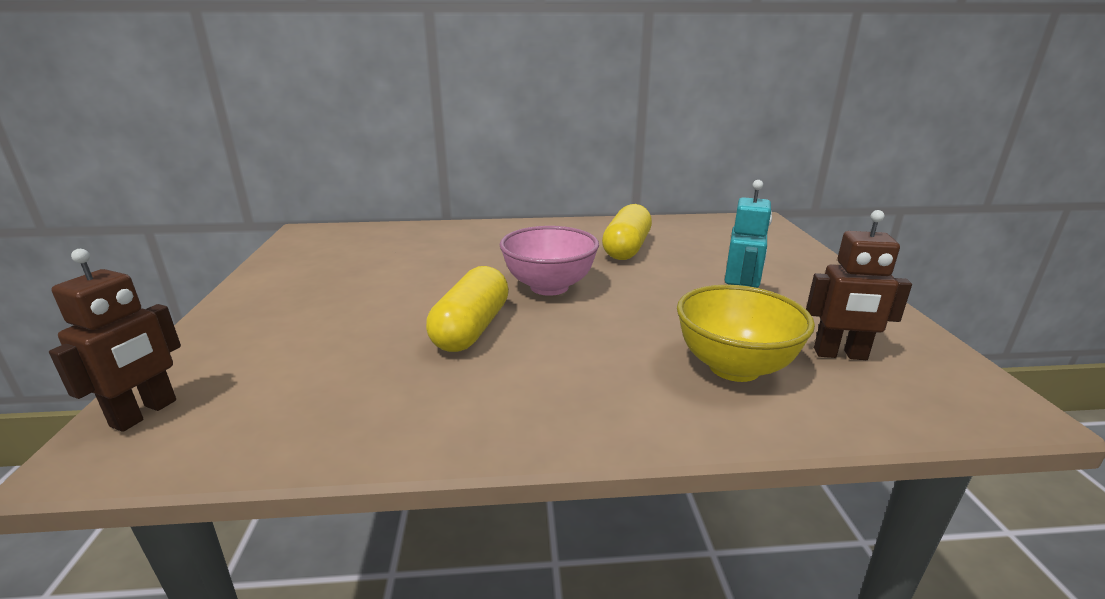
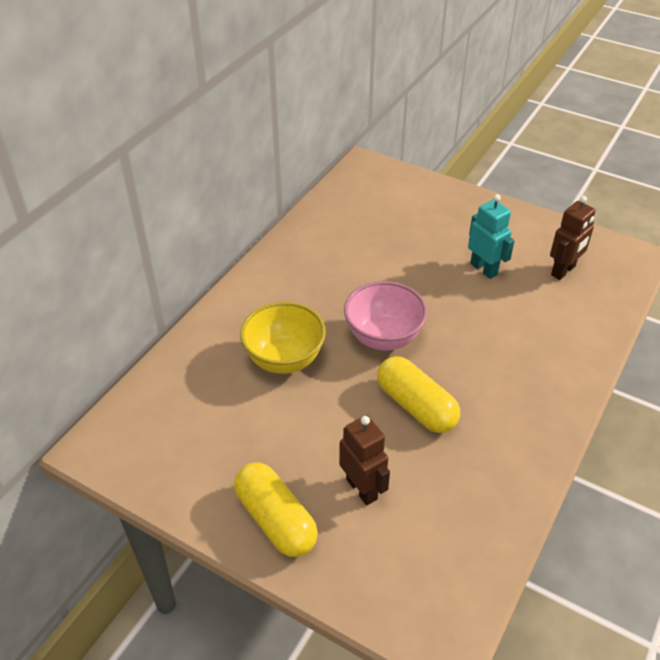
camera: 55 degrees left, 20 degrees up
(145, 413) = (410, 612): brown robot -> brown robot (362, 489)
(626, 248) = (351, 262): yellow capsule -> yellow capsule (276, 520)
(734, 367) = (547, 317): yellow bowl -> yellow bowl (284, 359)

